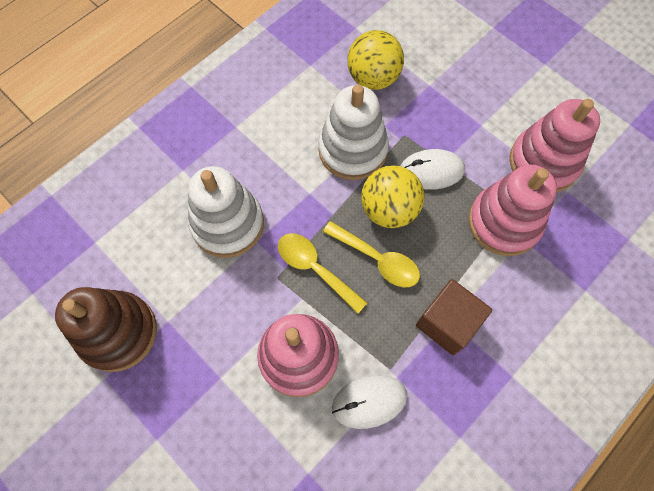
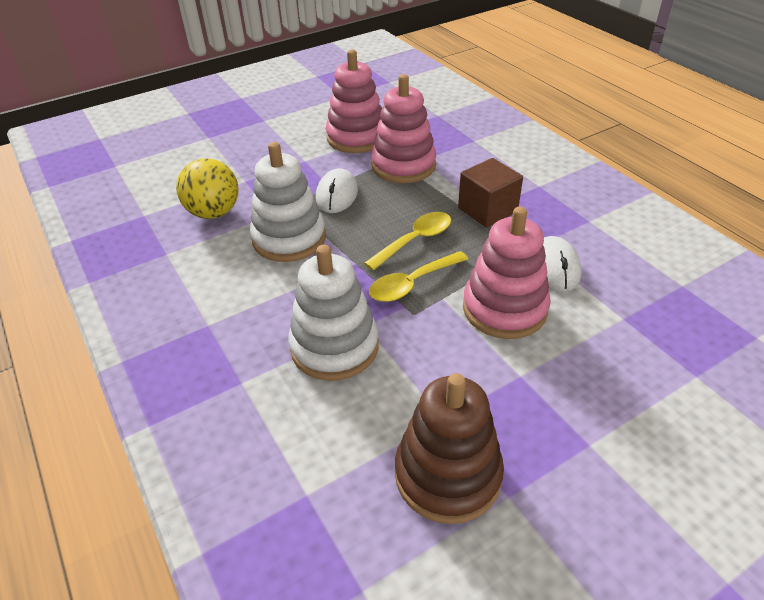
camera: 75 degrees left, 25 degrees down
(389, 209) = (365, 225): yellow ball -> none

